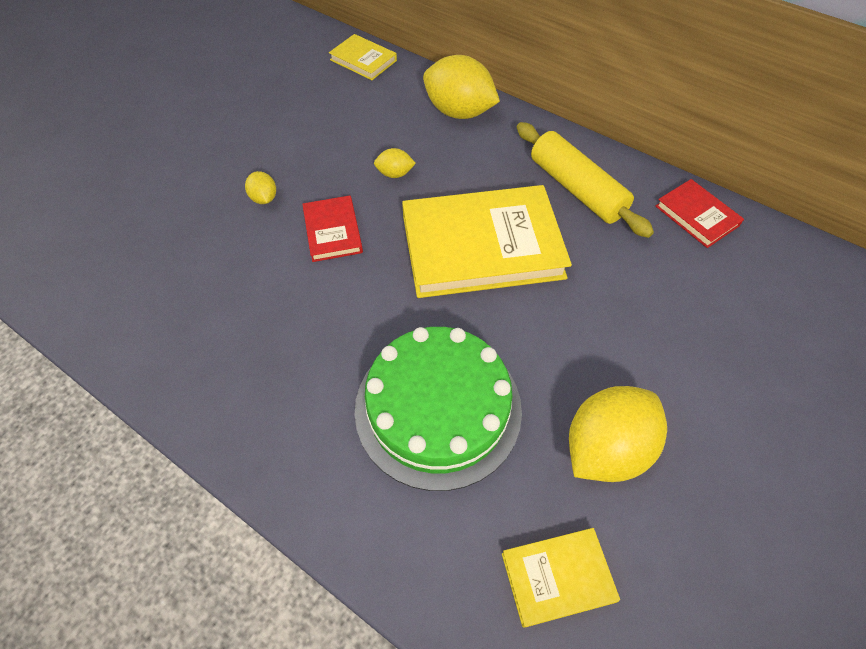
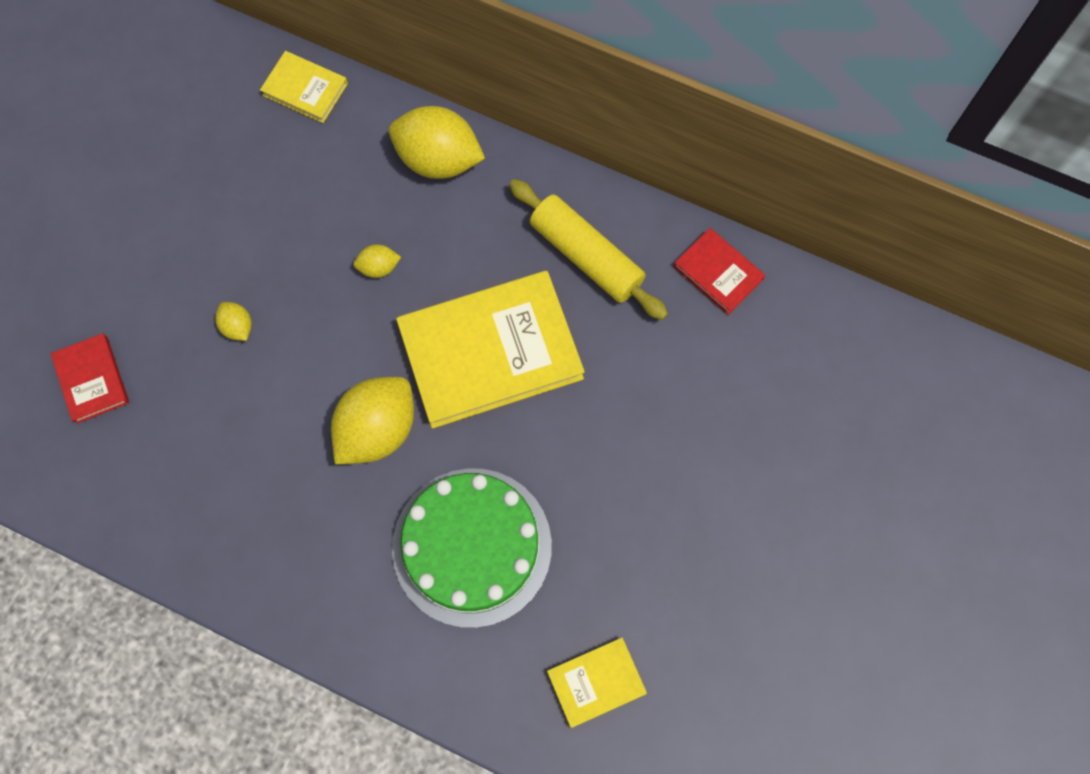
camera: 10 degrees left, 15 degrees up
(332, 231) = (325, 359): red book -> red book (92, 380)
(605, 448) = (631, 559): yellow lemon -> yellow lemon (377, 429)

